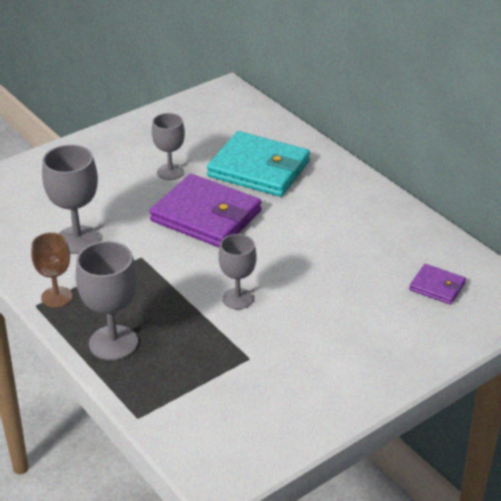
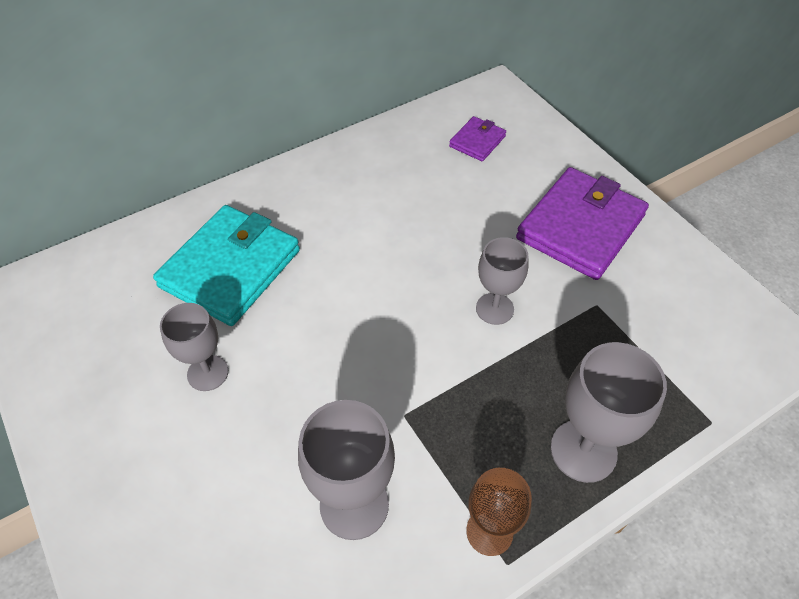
camera: 85 degrees left, 15 degrees up
(206, 216) = (323, 333): purple wallet -> purple wallet (580, 227)

